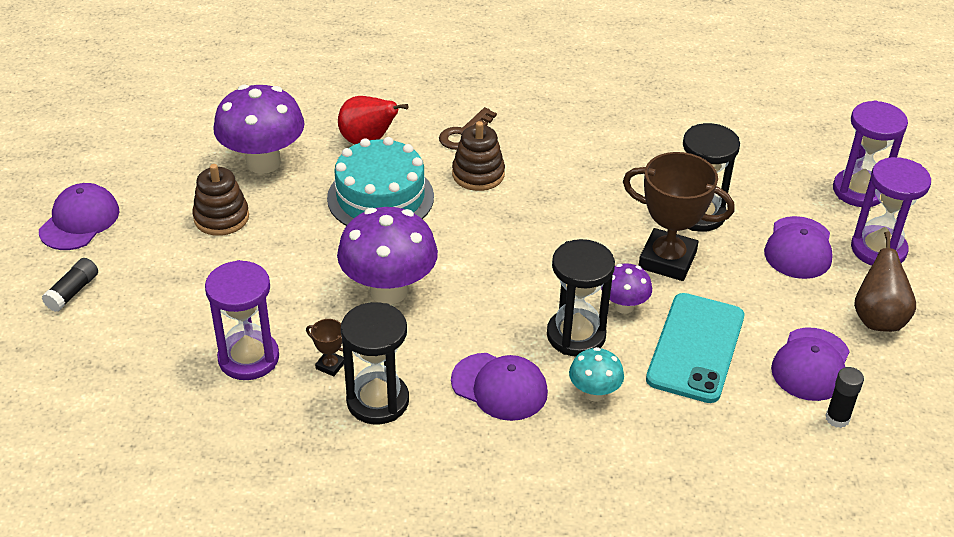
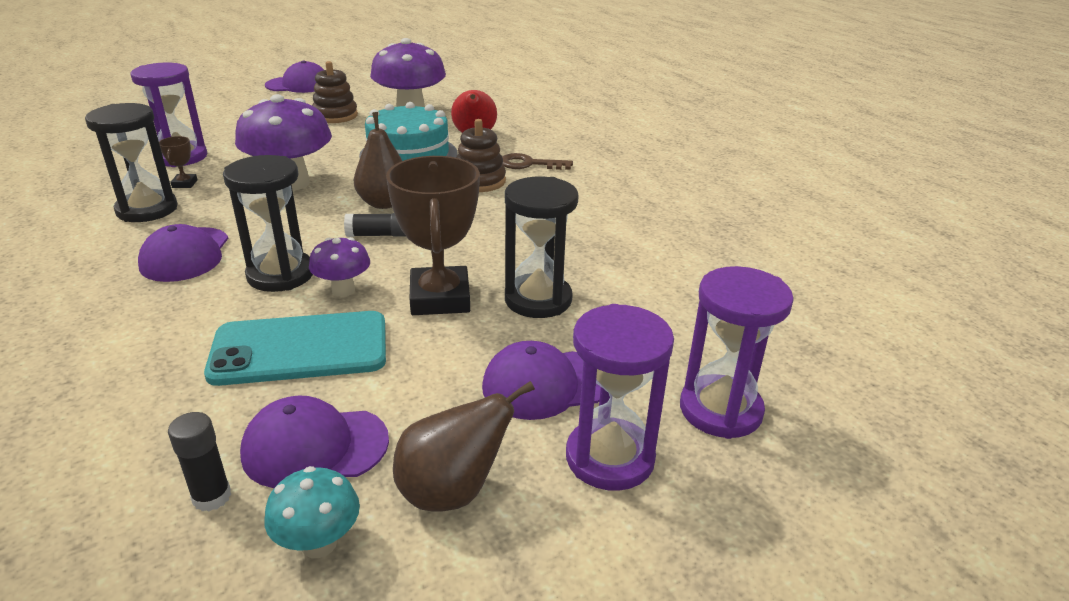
camera: 60 degrees right, 10 degrees down
(72, 292) = (225, 99): black glue stick -> black glue stick (378, 235)
(481, 243) = (384, 203): none -> brown pear
(594, 393) = (195, 304): turquoise mushroom -> turquoise mushroom (319, 543)

